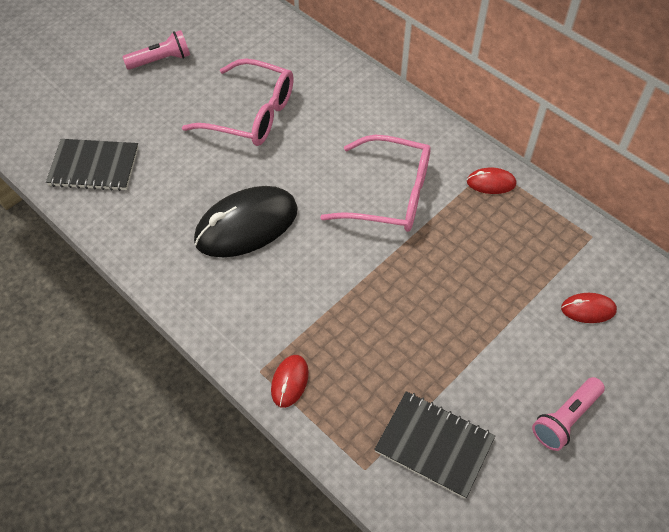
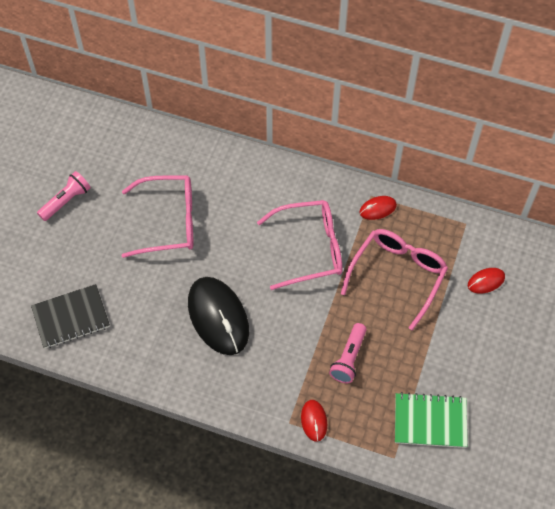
camera: 25 degrees left, 5 degrees up
(246, 225) = (218, 317): black mouse -> black mouse turned 60 degrees counterclockwise
(434, 445) = (430, 421): black notebook -> green notebook
(478, 261) = (397, 275): none -> pink glasses
(565, 419) = (504, 366): pink flashlight -> pink flashlight (349, 358)

